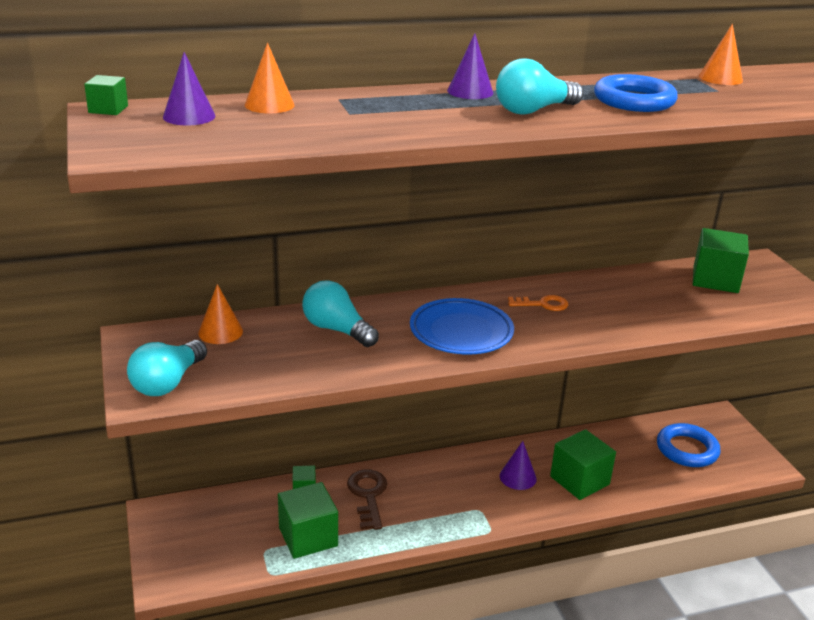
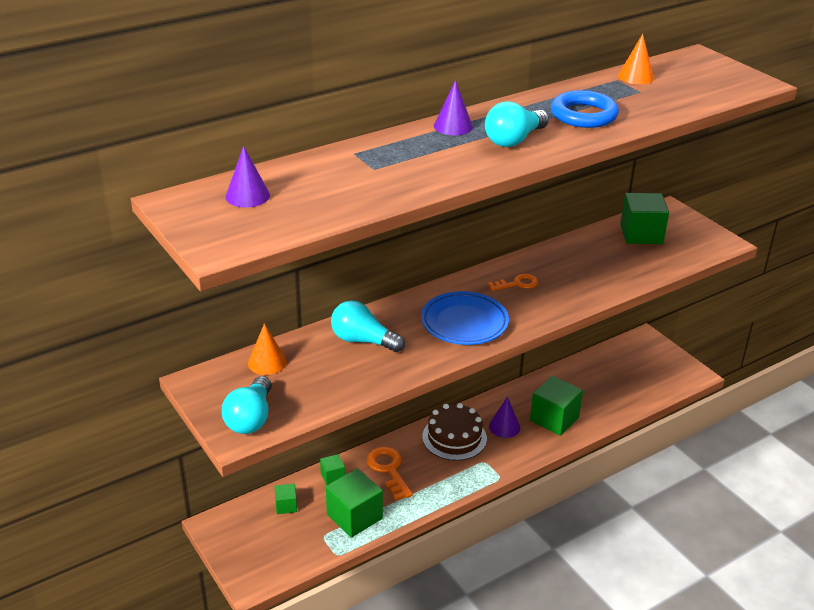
camera: 15 degrees left, 5 degrees up
(108, 109) = (174, 200): green cube -> green cube (286, 506)
(269, 105) = (303, 171): orange cone -> none
(368, 495) = (388, 469): brown key -> orange key
(456, 477) = (454, 437): none -> brown cake
(687, 449) = (629, 374): blue ring -> none

